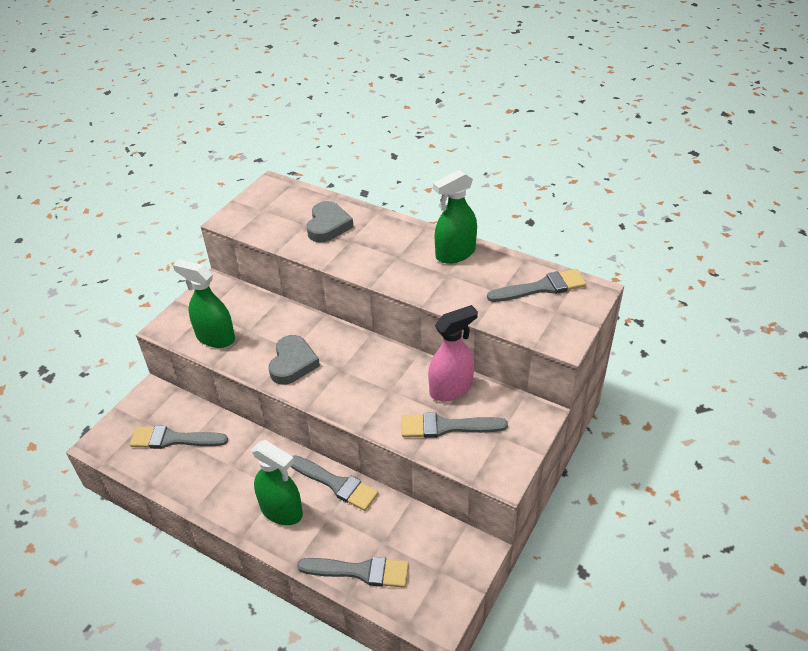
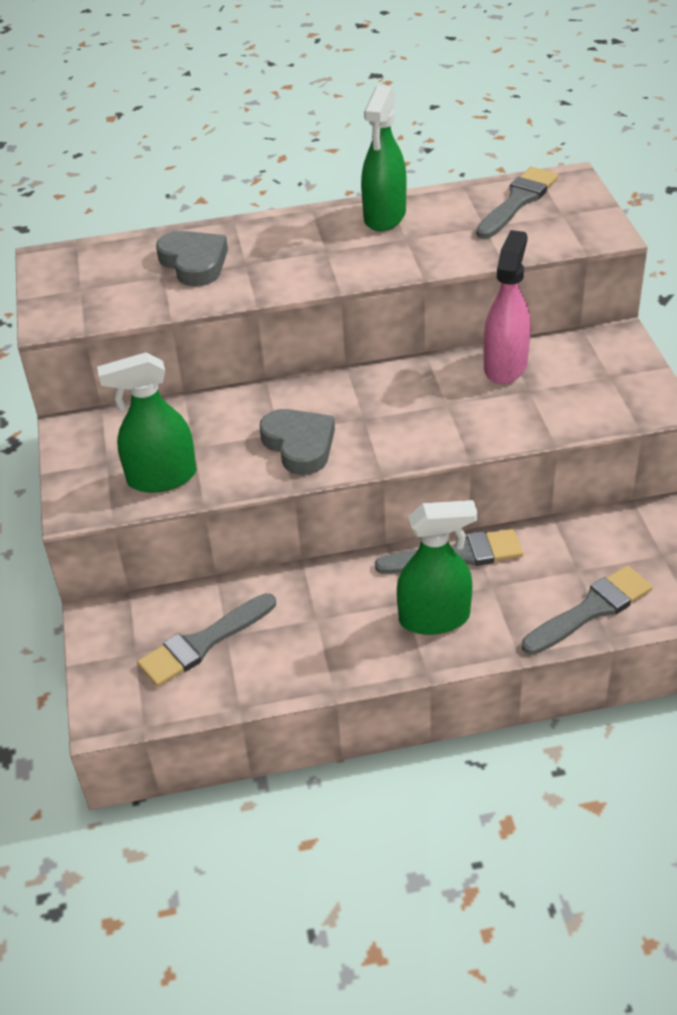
camera: 40 degrees left, 0 degrees up
(446, 427) = (549, 399): grey brush -> none

